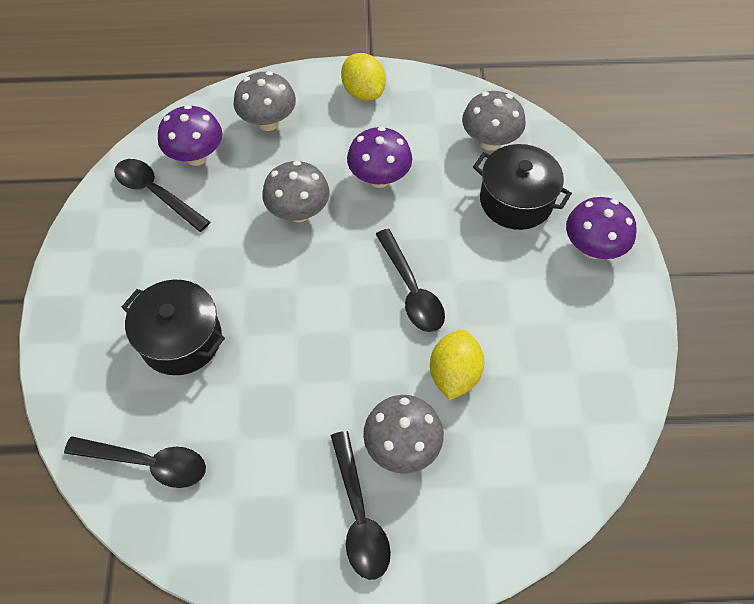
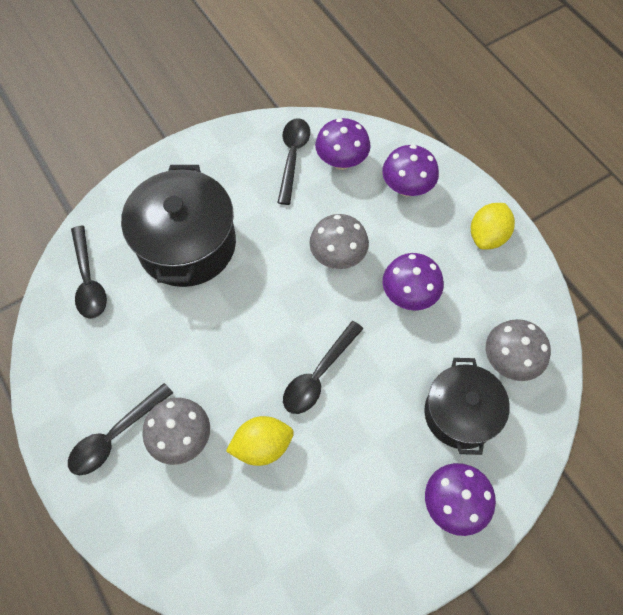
camera: 60 degrees right, 5 degrees up
(181, 339) = (187, 244): black pot -> black pot, size x1.52
(268, 122) = (406, 188): grey mushroom -> purple mushroom

